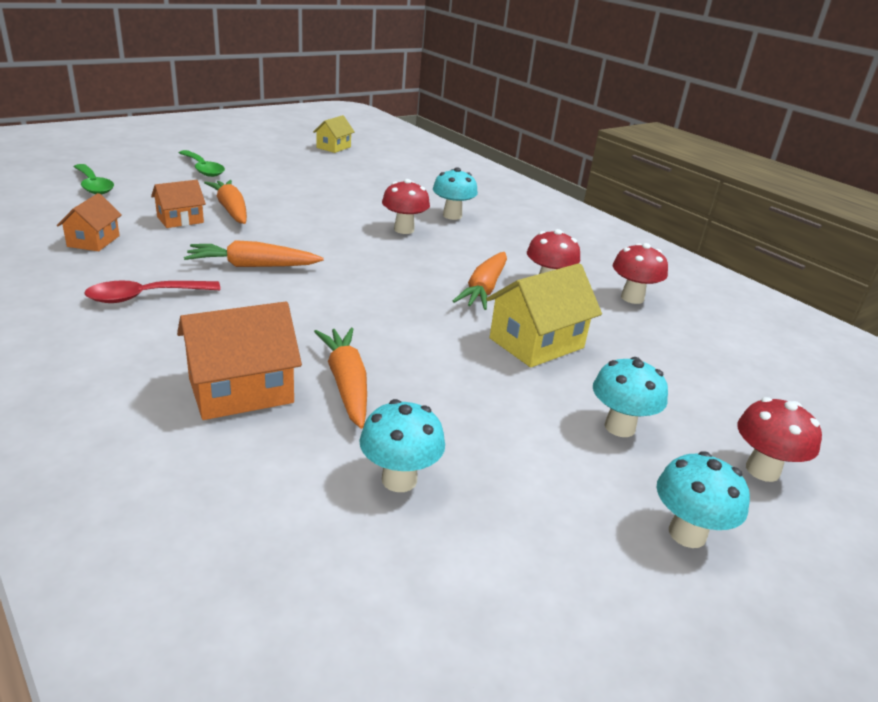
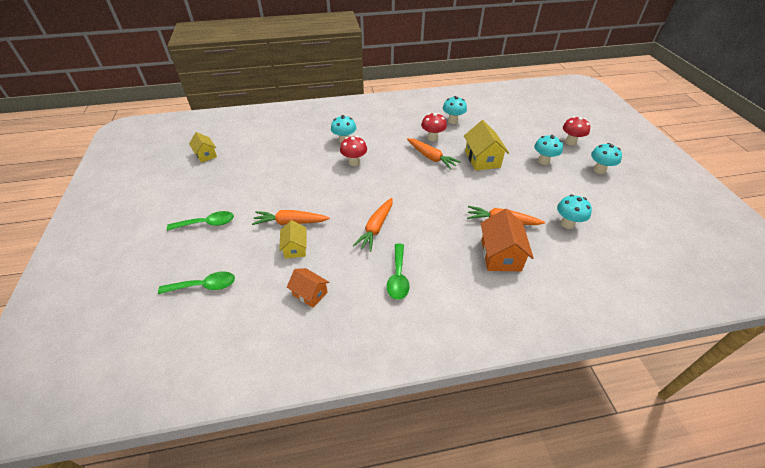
camera: 60 degrees left, 15 degrees up
(145, 297) = (398, 277): red spoon -> green spoon
(180, 220) = (295, 248): orange house -> yellow house
(632, 298) = (452, 121): red mushroom -> turquoise mushroom

